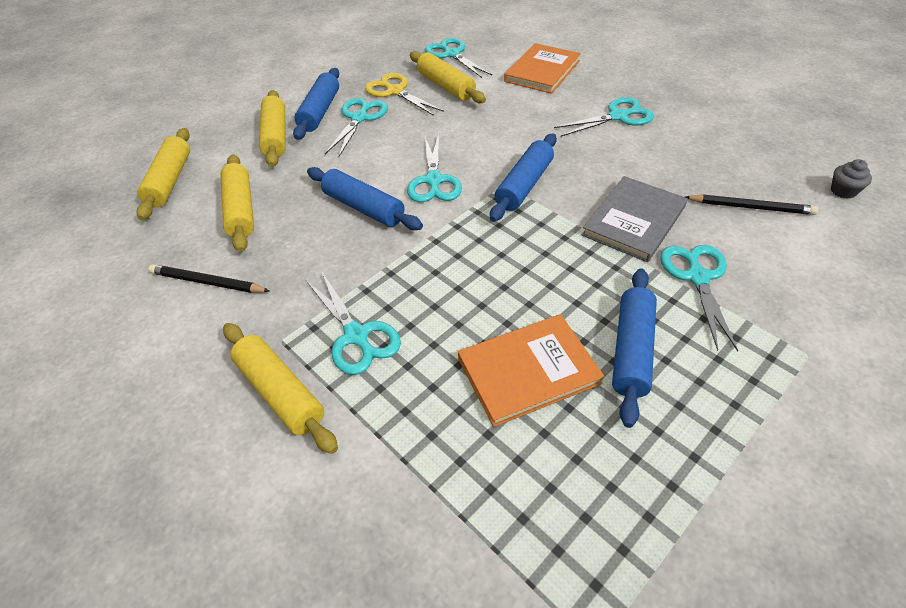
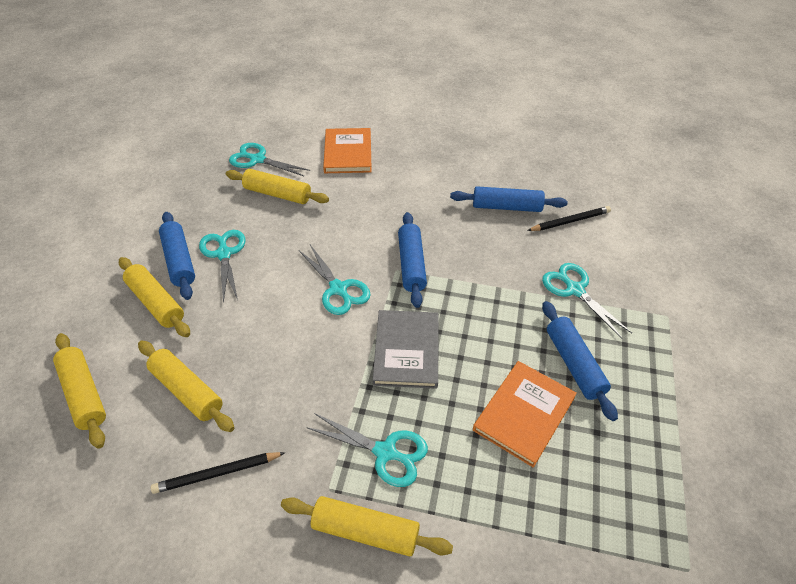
camera: 35 degrees left, 0 degrees up
(364, 207) = (300, 339): blue rolling pin -> blue rolling pin (506, 207)
(395, 91) = (235, 215): yellow scissors -> none
(618, 116) = (435, 177): turquoise scissors -> none
(634, 221) = (507, 263): grey book -> grey book (407, 350)
(843, 191) = (612, 187): grey cupcake -> none

